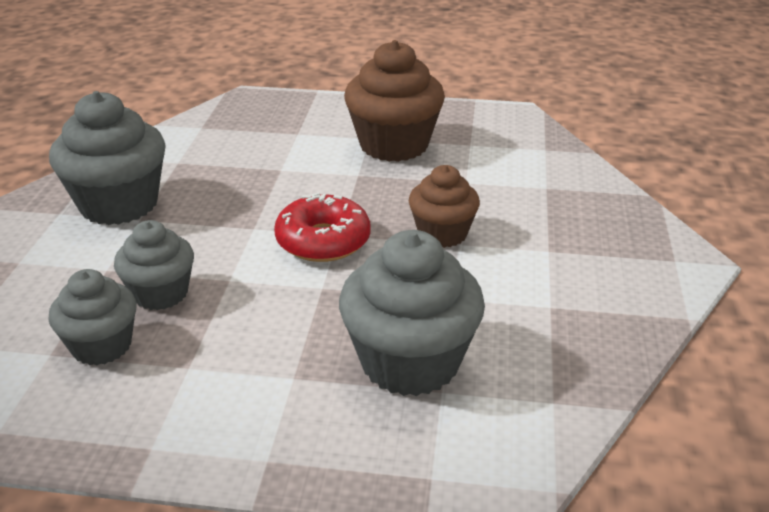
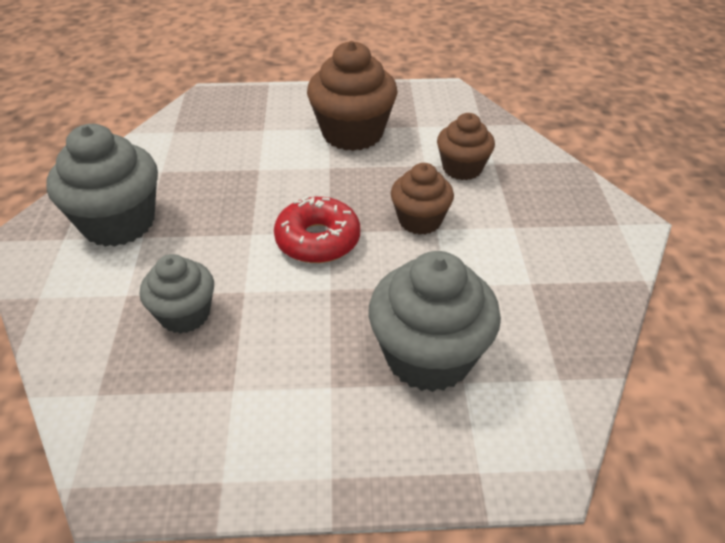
camera: 10 degrees left, 10 degrees up
(101, 346) = (145, 378): grey cupcake -> none
(507, 189) = (462, 168): none -> brown cupcake

